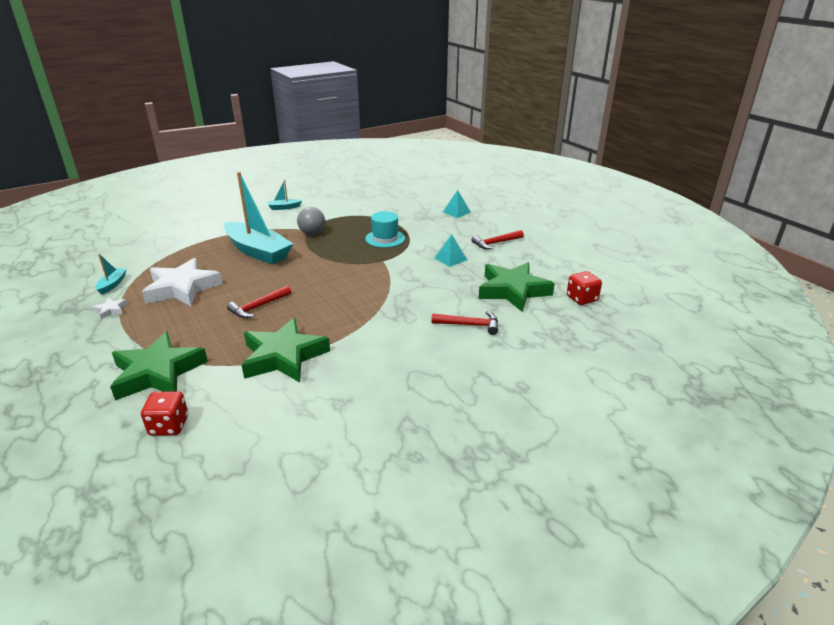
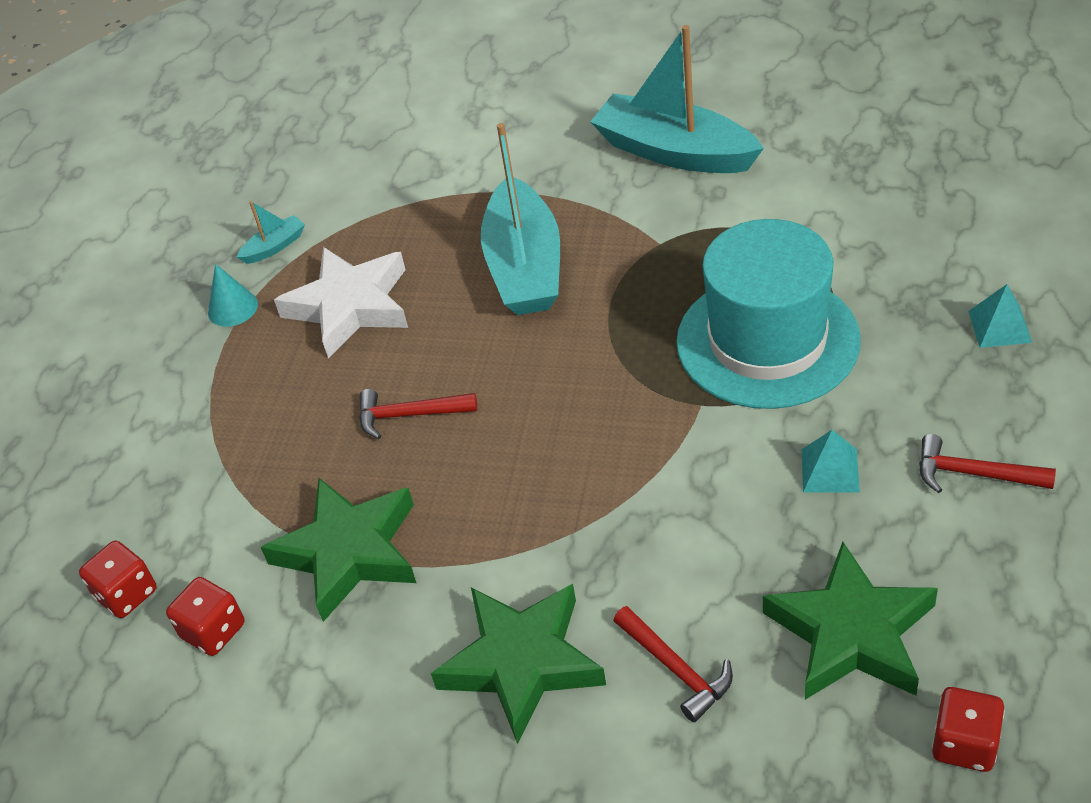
camera: 50 degrees right, 15 degrees up
(111, 310) = (232, 308): white star -> turquoise cone
(158, 373) = (187, 482): green star -> green star (522, 663)
(242, 413) = (213, 631): none -> red dice
(284, 207) = (674, 152): turquoise boat -> turquoise boat, size x2.39
(312, 233) = (654, 257): grey ball -> none
(385, 238) = (767, 341): turquoise hat -> turquoise hat, size x2.01

